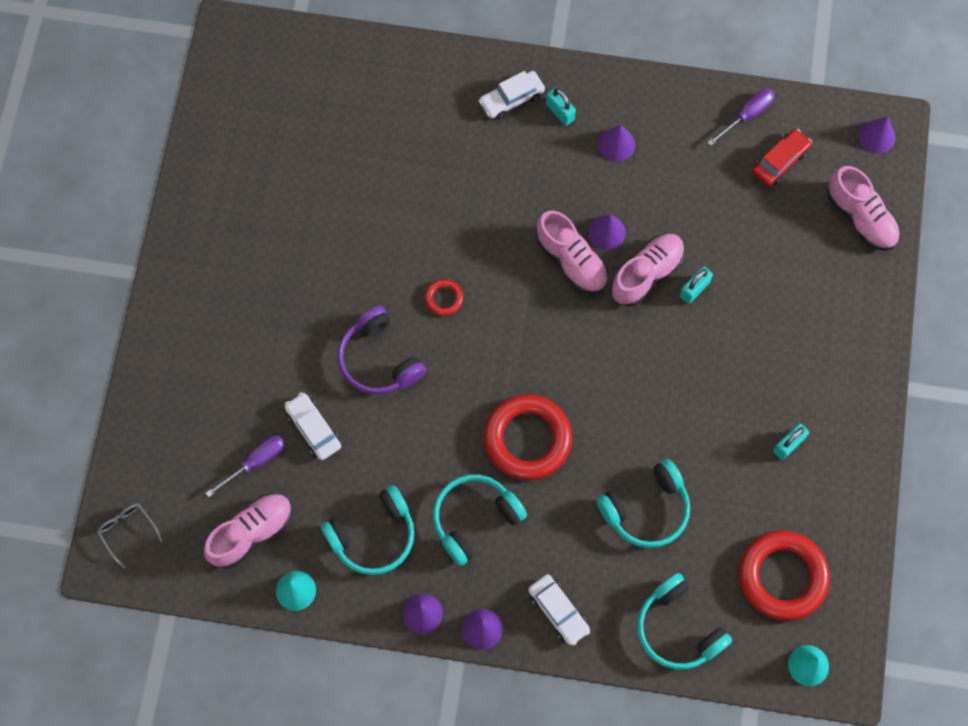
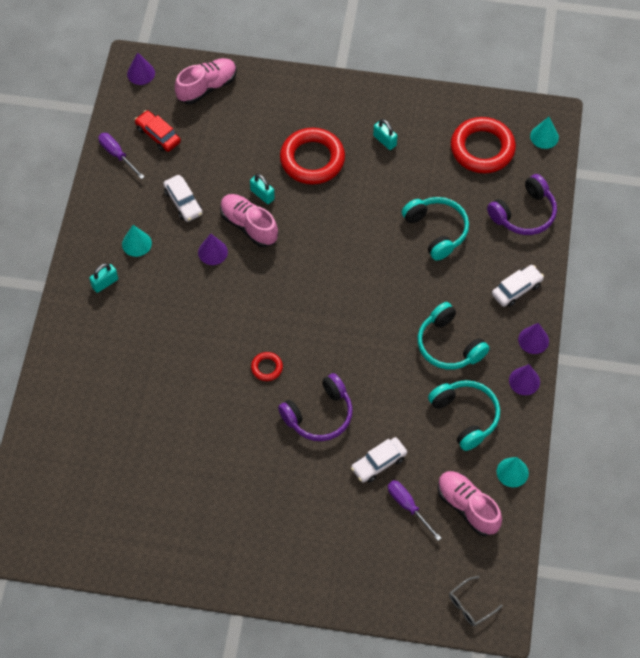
camera: 90 degrees left, 10 degrees down
(511, 99) = (90, 318): white car -> white car (183, 202)
(527, 439) = (384, 308): red ring -> red ring (312, 159)
(571, 261) = (236, 277): pink shoe -> none
(616, 144) = (136, 243): purple cone -> turquoise cone
(678, 628) = (524, 214): turquoise headphones -> purple headphones

